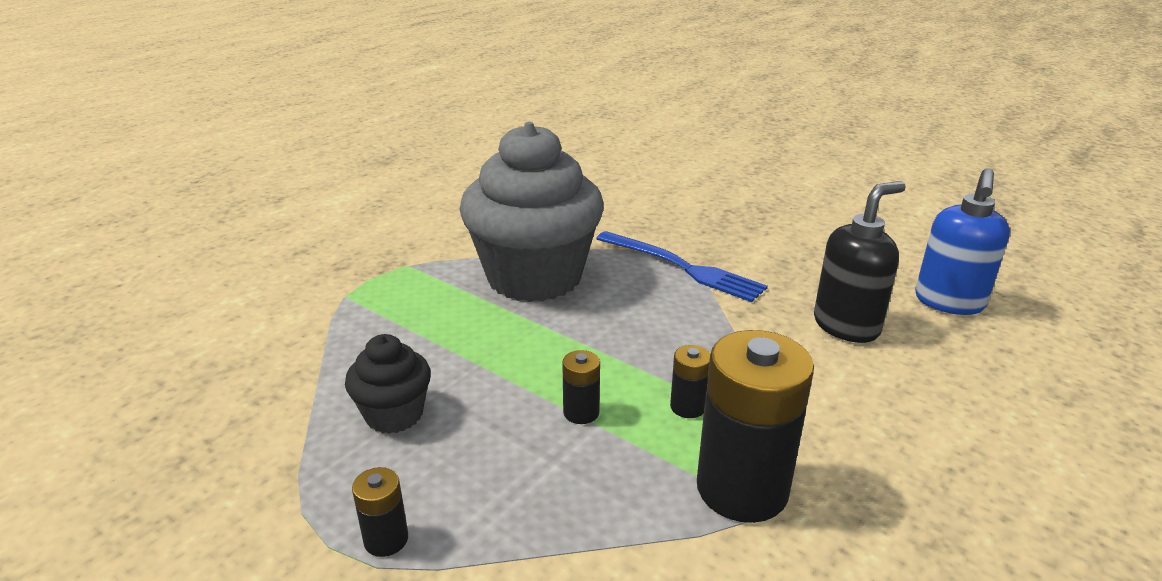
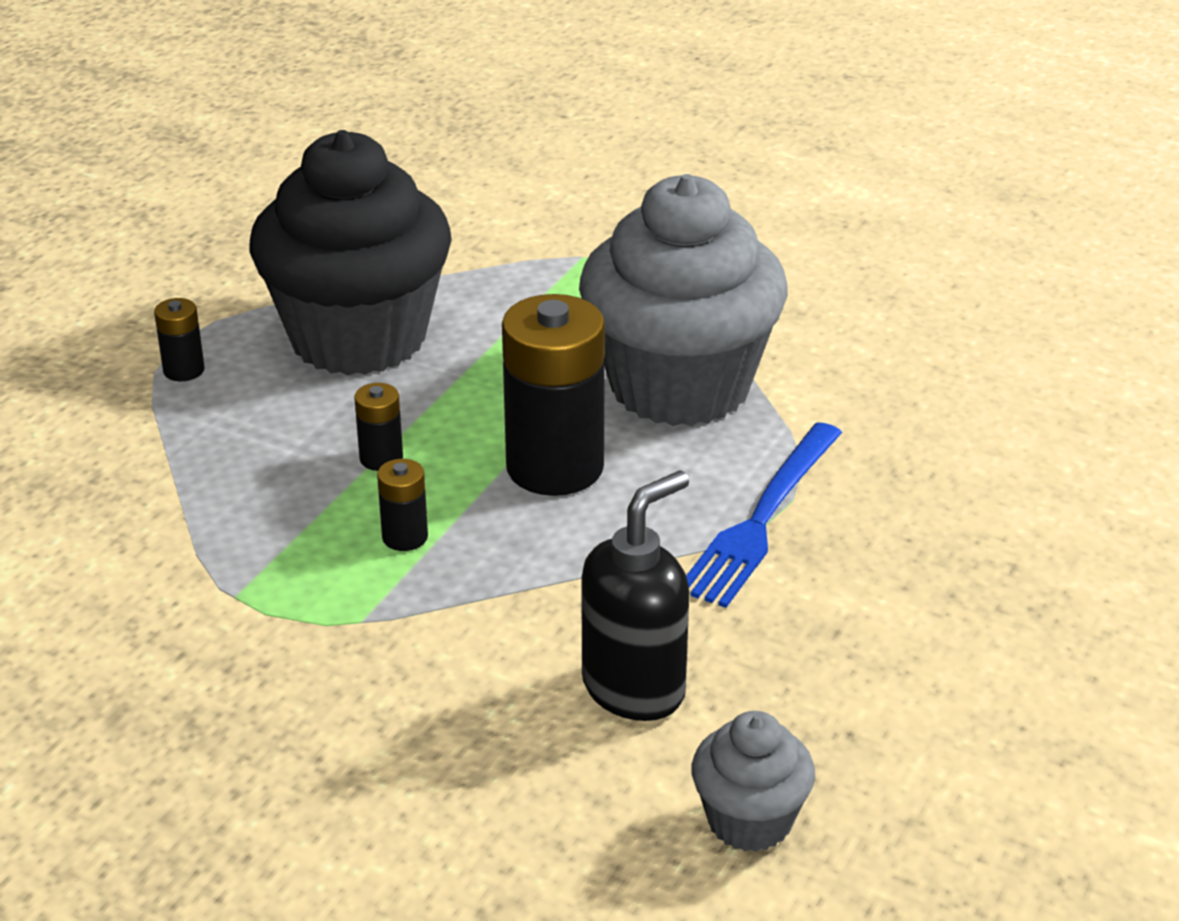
camera: 80 degrees right, 5 degrees up
(394, 415) = (358, 338): black cupcake -> black cupcake, size x2.16
(742, 489) = (264, 581): black battery -> black battery (555, 467)
(846, 326) = (634, 688): black soap dispenser -> black soap dispenser turned 90 degrees counterclockwise
(949, 302) = (749, 821): blue soap dispenser -> grey cupcake

